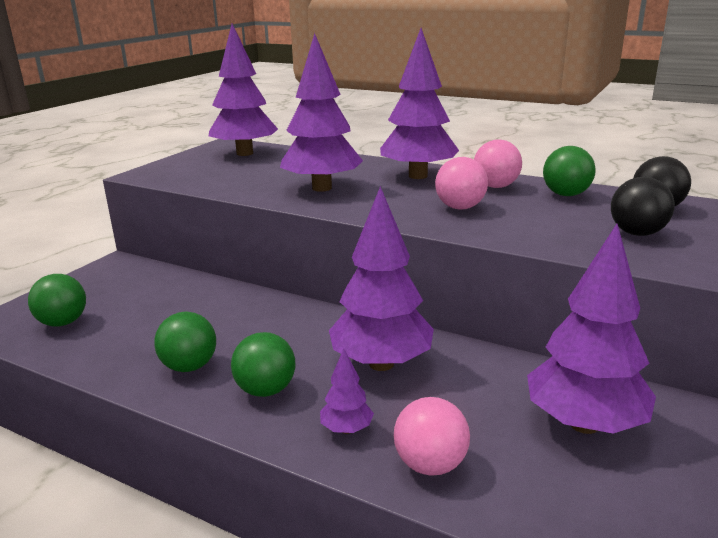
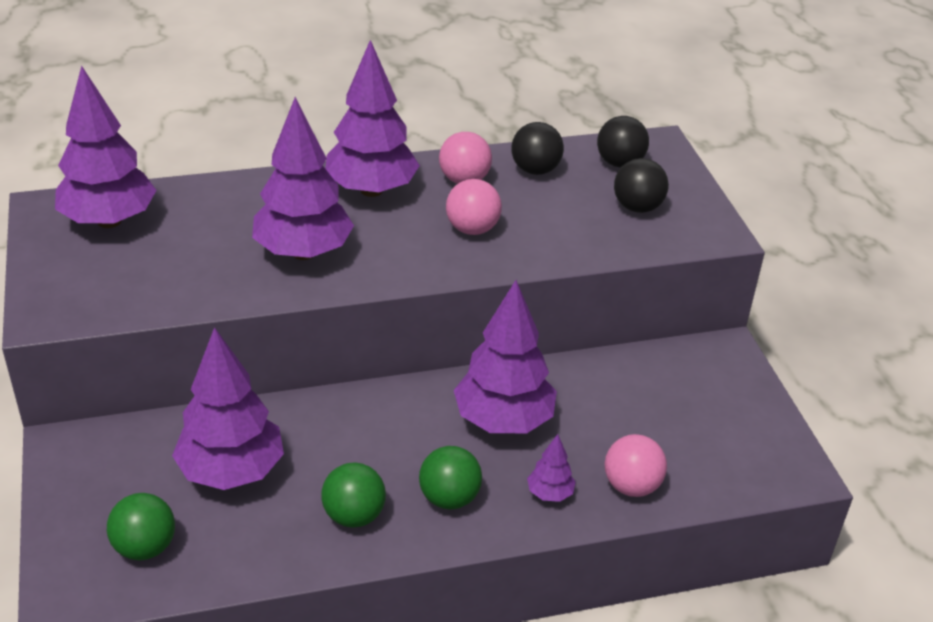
camera: 45 degrees left, 15 degrees up
(566, 195) = (535, 170): green ball -> black ball
(584, 424) = (685, 396): purple tree -> purple tree (231, 472)

